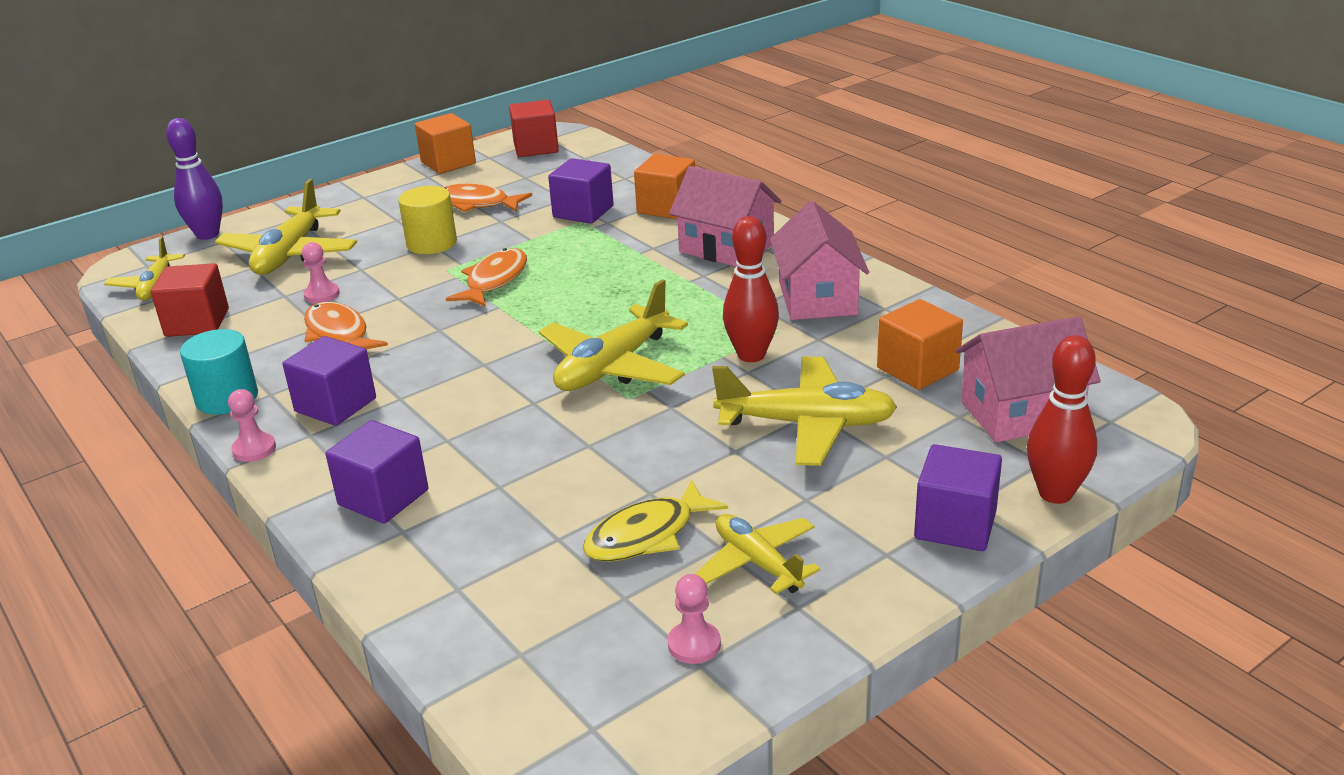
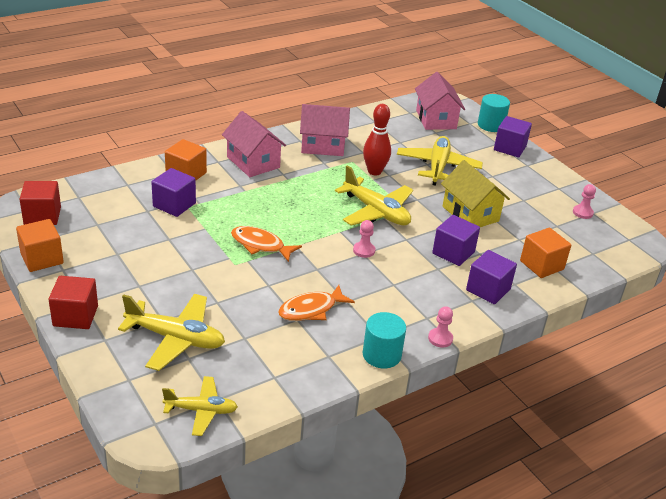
camera: 90 degrees left, 5 degrees up
(197, 322) = (272, 380): red cube -> red cube (75, 316)
(207, 235) = (111, 390): purple bowling pin -> none
(322, 295) = (251, 319): pink pawn -> pink pawn (364, 250)
(335, 405) = (397, 308): purple cube -> purple cube (453, 253)
(431, 243) = (191, 269): yellow cylinder -> none
(476, 204) = (133, 248): orange fish -> none
(637, 471) = (470, 214): none -> yellow house
(647, 535) = (517, 216): yellow fish -> none
(726, 248) = (253, 162): pink house -> pink house turned 75 degrees counterclockwise
(758, 563) = (534, 192): yellow plane -> none
(917, 369) = (397, 133): orange cube -> orange cube (541, 265)
(1055, 493) = (491, 125): red bowling pin -> turquoise cylinder

